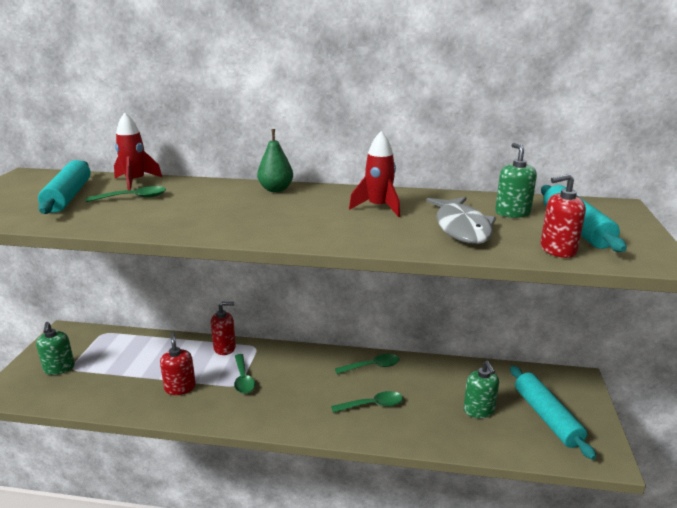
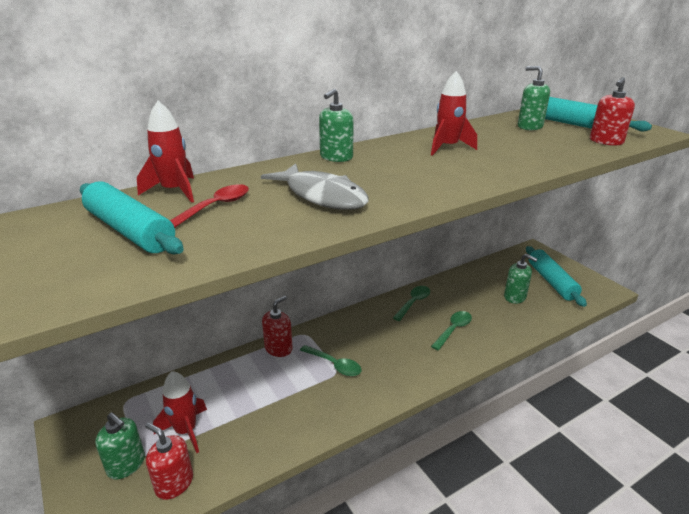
camera: 40 degrees left, 5 degrees up
(107, 368) = (186, 431): none -> red rocket
(133, 198) = (216, 206): green spoon -> red spoon
(180, 388) = (290, 404): red soap dispenser -> red soap dispenser (174, 483)
(276, 189) = (336, 157): green pear -> green soap dispenser
(462, 228) = (530, 145): grey fish -> grey fish (322, 196)
(546, 417) = (551, 281): turquoise rolling pin -> turquoise rolling pin turned 45 degrees clockwise

